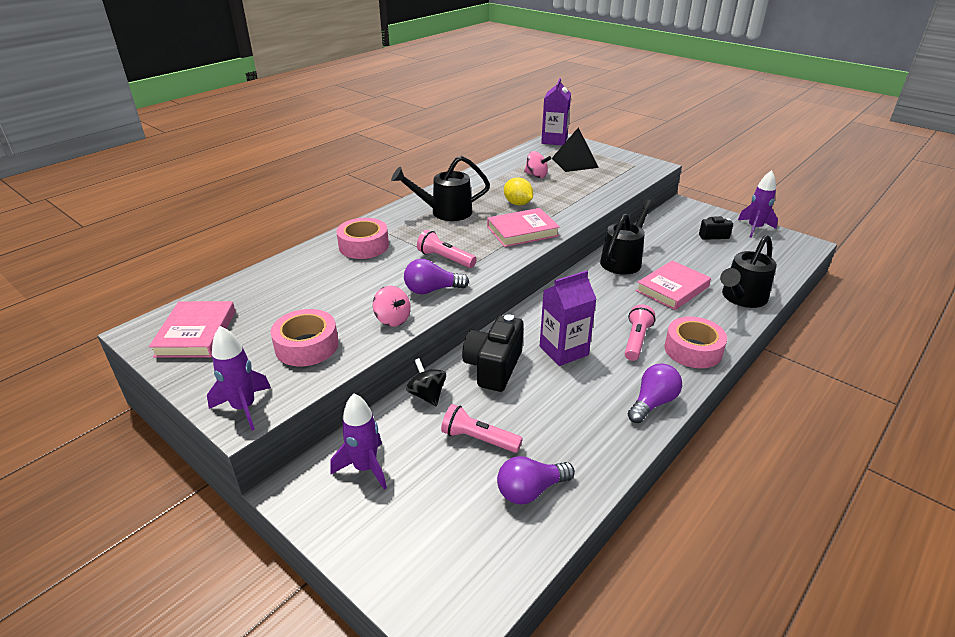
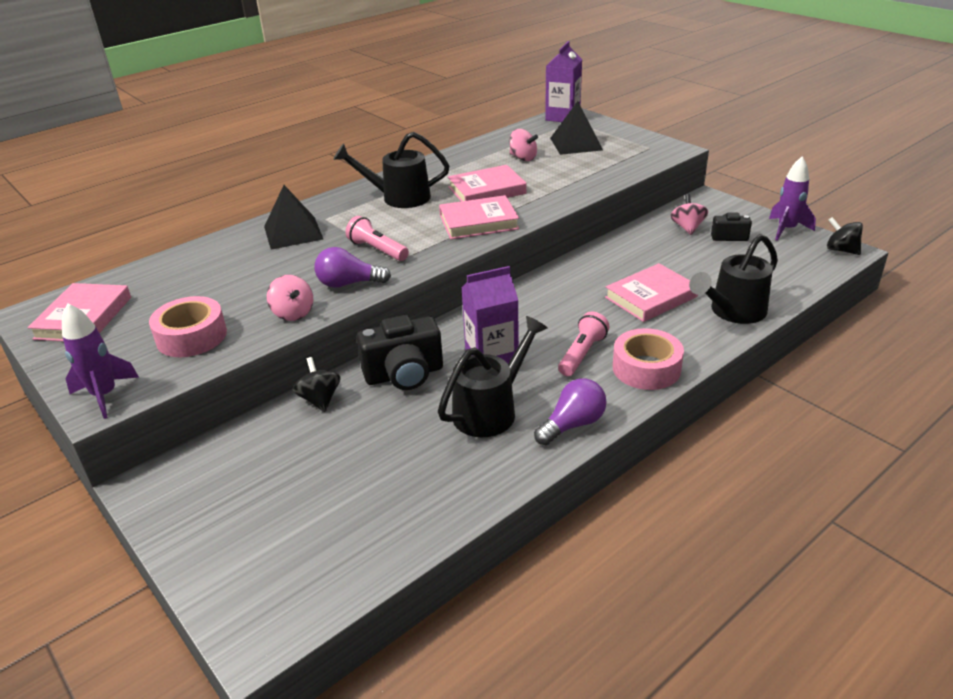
camera: 10 degrees right, 0 degrees up
(364, 246) = (293, 232): pink tape -> black pyramid
(365, 468) = (227, 470): purple rocket -> none
(478, 439) = (358, 449): pink flashlight -> none
(493, 367) = (404, 374): black camera -> black camera turned 135 degrees counterclockwise
(518, 203) = (487, 190): yellow lemon -> pink book
(530, 490) = (395, 507): purple light bulb -> none
(624, 260) = (605, 261): black watering can -> black watering can (491, 410)
(678, 229) = (687, 228): none -> pink spinning top
(802, 243) = (841, 250): none -> black spinning top

